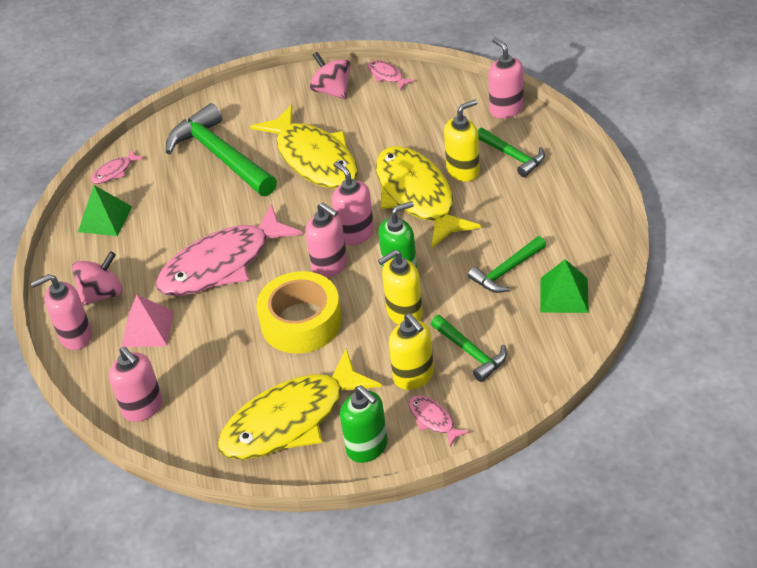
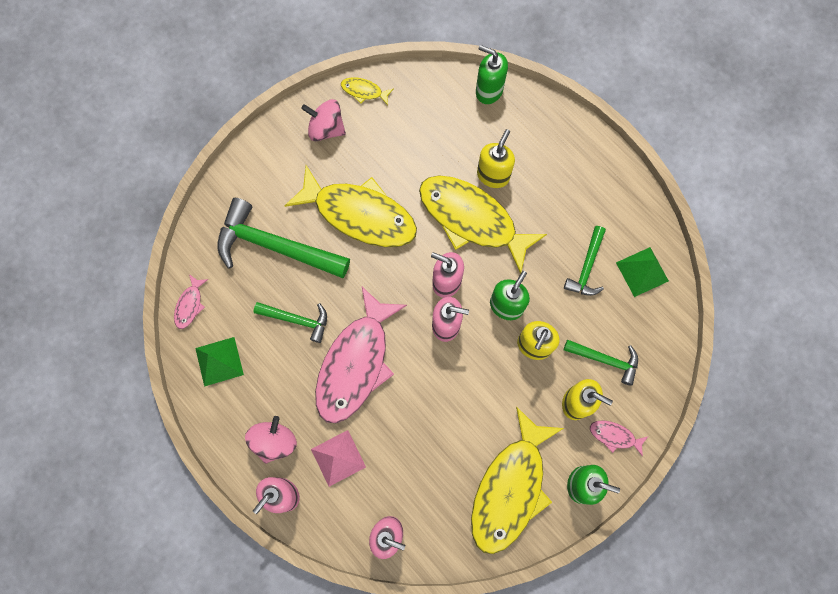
camera: 35 degrees left, 30 degrees up
(301, 322) = (459, 392): yellow tape -> none
(387, 76) = (364, 91): pink fish -> yellow fish
(506, 109) = (489, 90): pink soap dispenser -> green soap dispenser
(513, 156) = (524, 142): green hammer -> green hammer (297, 320)

